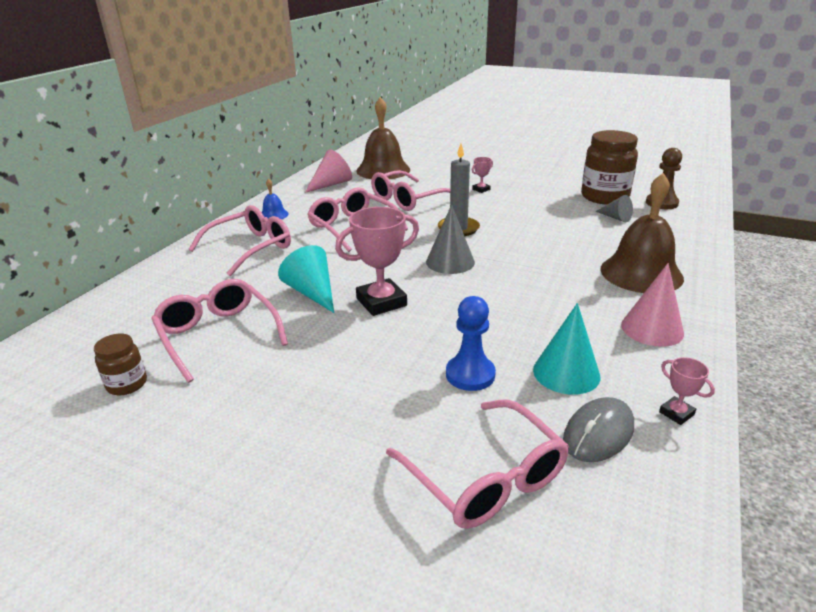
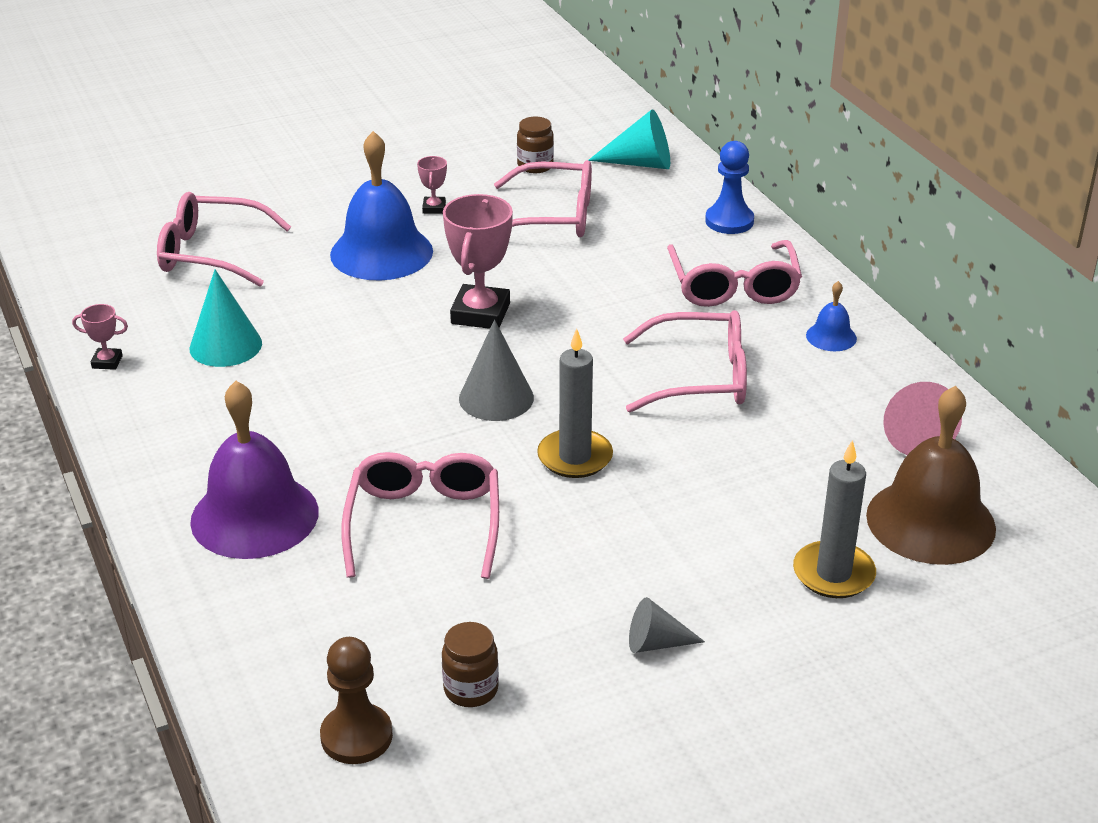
camera: 130 degrees right, 5 degrees up
(312, 293) = (560, 285): turquoise cone -> turquoise cone (640, 163)
(359, 380) = (381, 252): none -> blue bell
(407, 200) = (743, 471): pink glasses -> pink glasses (424, 523)
(438, 173) = (833, 574): none -> grey candle
(470, 374) = (303, 301): blue pawn -> blue pawn (729, 221)
(481, 189) = (690, 572): pink trophy -> pink trophy (434, 208)
(598, 433) = (158, 316): grey mouse -> none
(604, 197) = (471, 689): brown jar -> brown jar, size x0.50
(615, 218) = (393, 630): grey cone -> grey cone (656, 643)
(641, 273) = (254, 516): brown bell -> purple bell
(652, 329) = (182, 435): pink cone -> none

